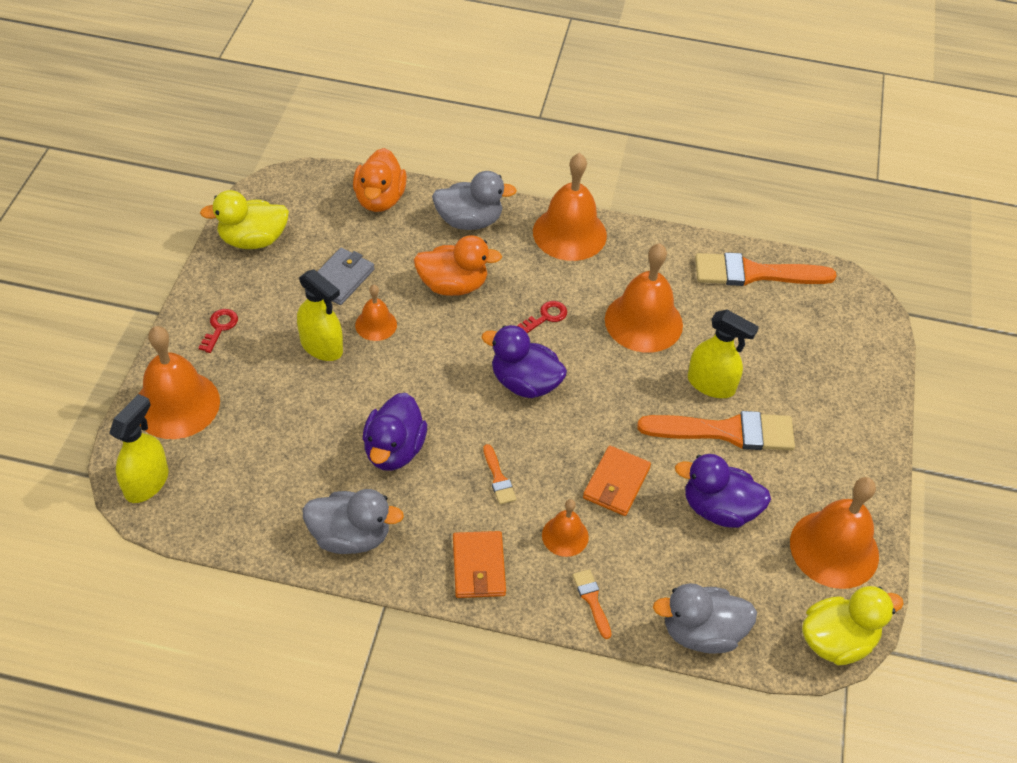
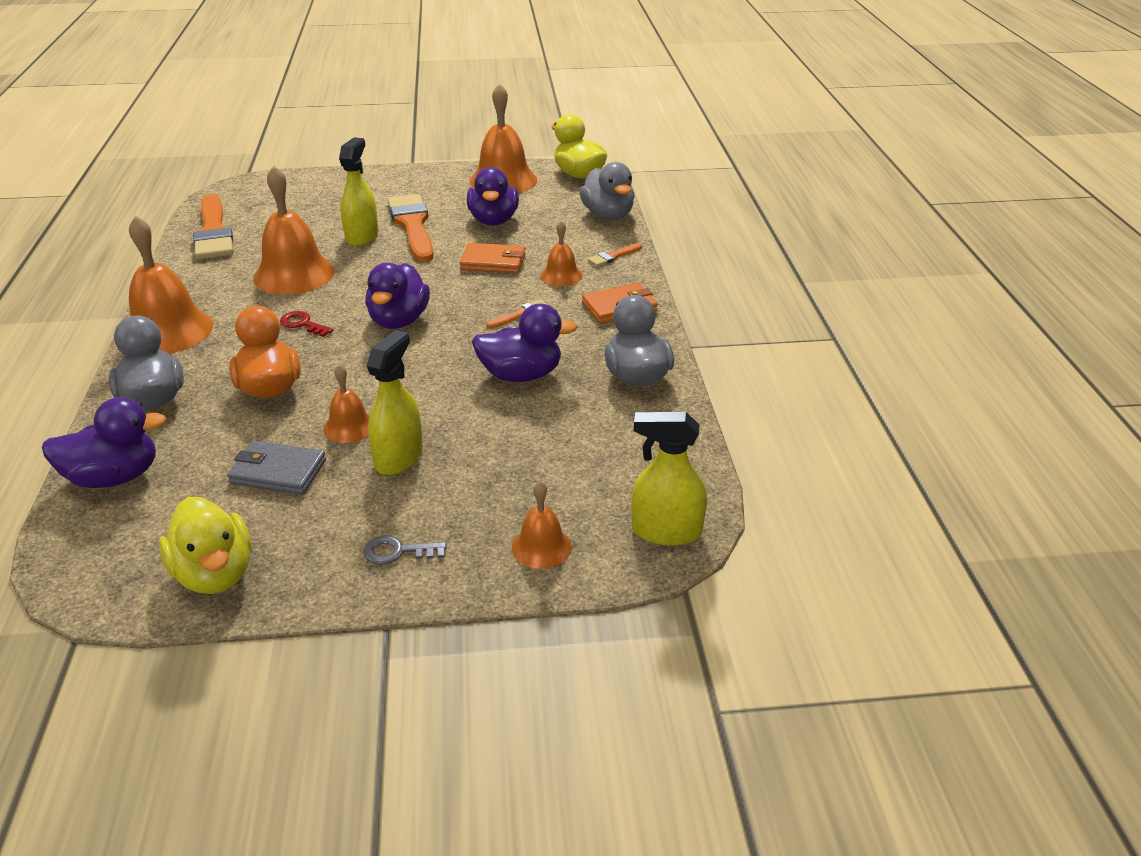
camera: 105 degrees left, 15 degrees down
(177, 404) = (541, 547): orange bell -> orange bell, size x0.52
(220, 327) = (398, 551): red key -> grey key
(380, 199) = (114, 477): orange duck -> purple duck

